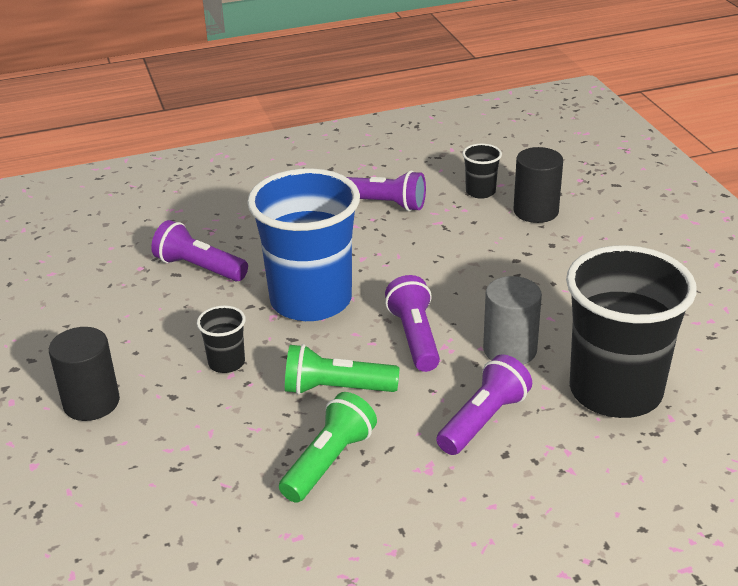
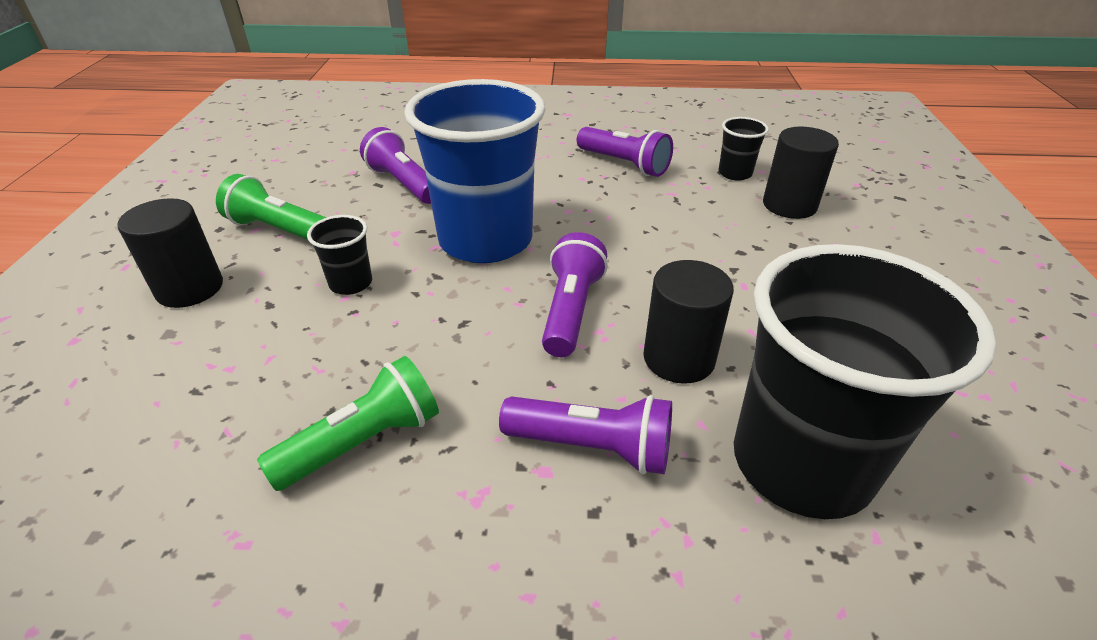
camera: 20 degrees right, 5 degrees up
(336, 389) = (441, 347): green flashlight -> green flashlight (279, 230)
(483, 420) = (592, 447): purple flashlight -> purple flashlight turned 45 degrees clockwise
(510, 350) = (679, 358): grey cylinder -> black cylinder

